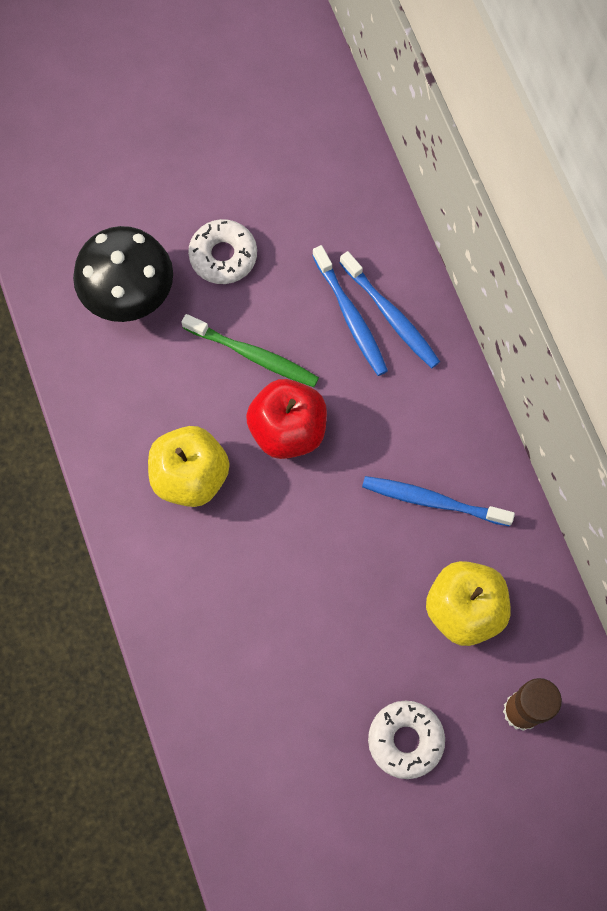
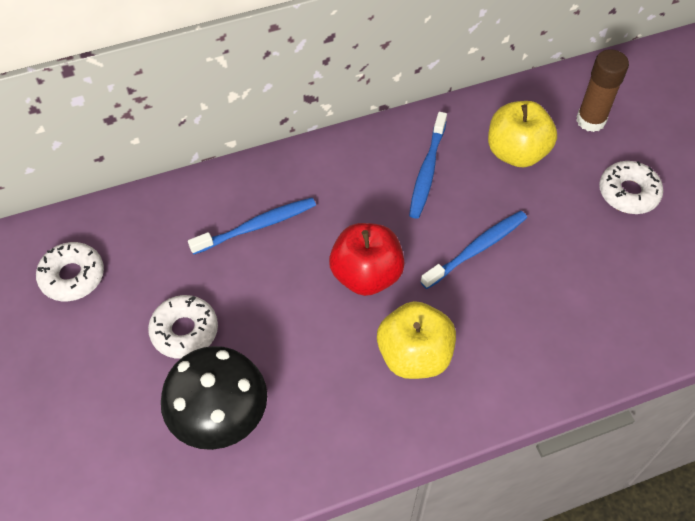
camera: 90 degrees left, 15 degrees down
(253, 355) = (291, 304): green toothbrush -> none
(287, 146) = (72, 276): none -> white donut
(390, 315) = (257, 197): blue toothbrush -> blue toothbrush (476, 249)

